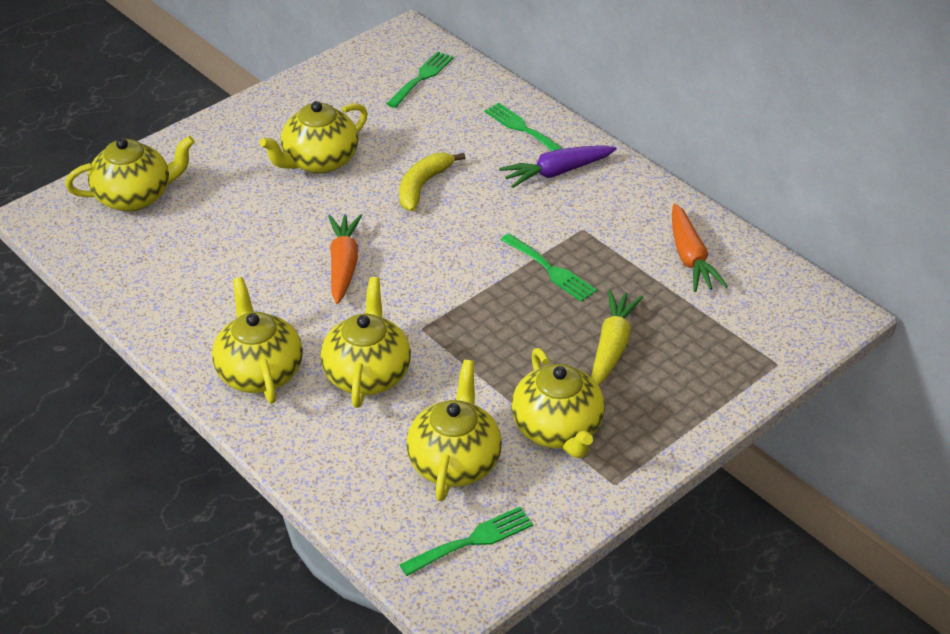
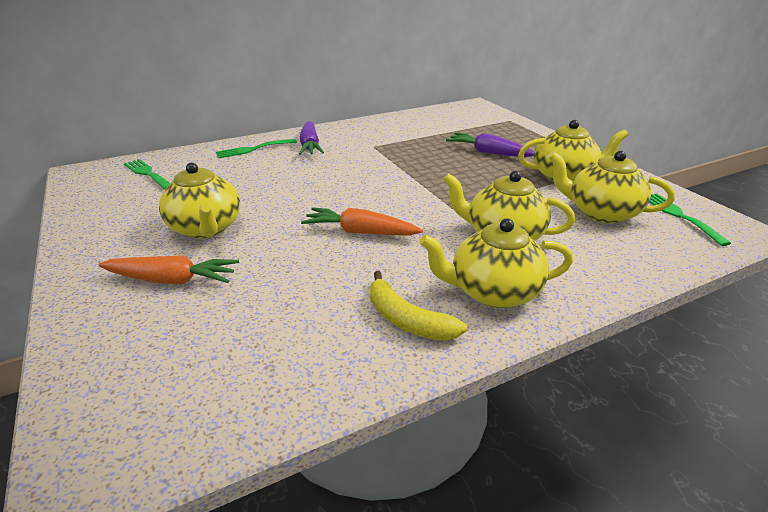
camera: 75 degrees left, 10 degrees down
(135, 196) = (142, 360): yellow teapot -> none
(423, 186) = (284, 188): yellow banana -> yellow banana (407, 320)
(550, 270) = (408, 159): green fork -> none
(612, 346) = (488, 152): yellow carrot -> purple carrot
(690, 258) = (416, 125): orange carrot -> orange carrot (173, 280)

